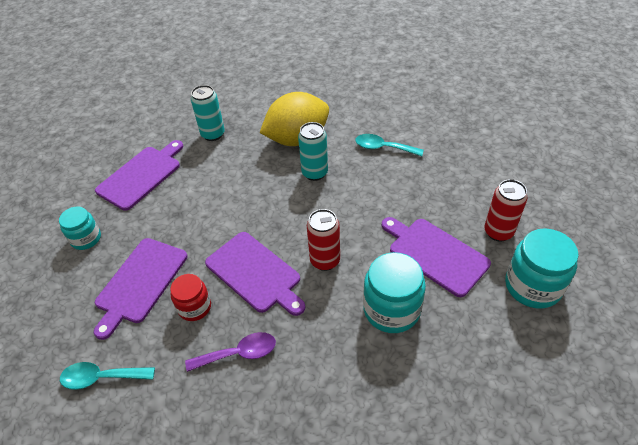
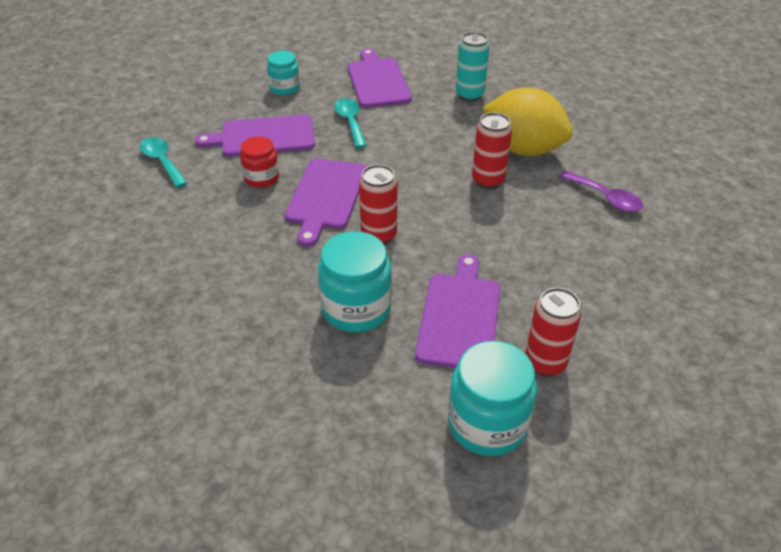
camera: 55 degrees right, 5 degrees down
(141, 175) = (377, 81): purple cutting board -> purple cutting board turned 105 degrees counterclockwise
(239, 353) = (233, 225): purple spoon -> purple spoon (605, 198)
(314, 173) = (488, 181): turquoise can -> red can
(383, 148) = (580, 215): turquoise spoon -> turquoise spoon (350, 122)

